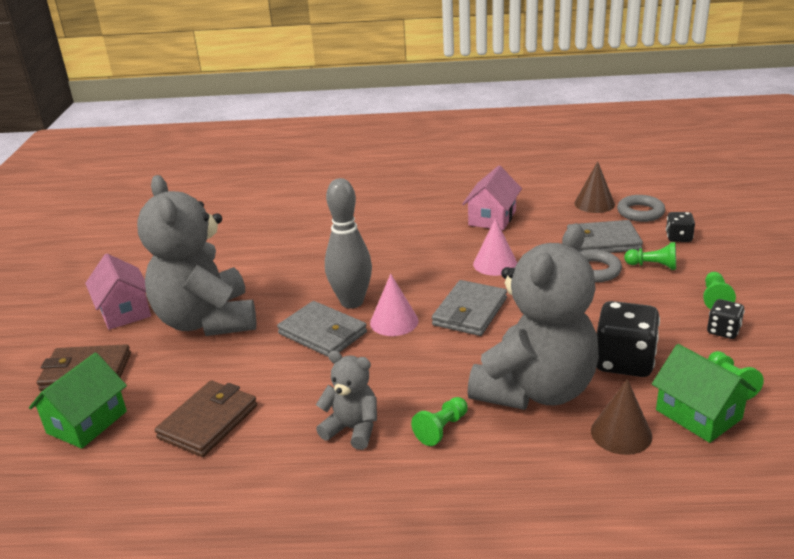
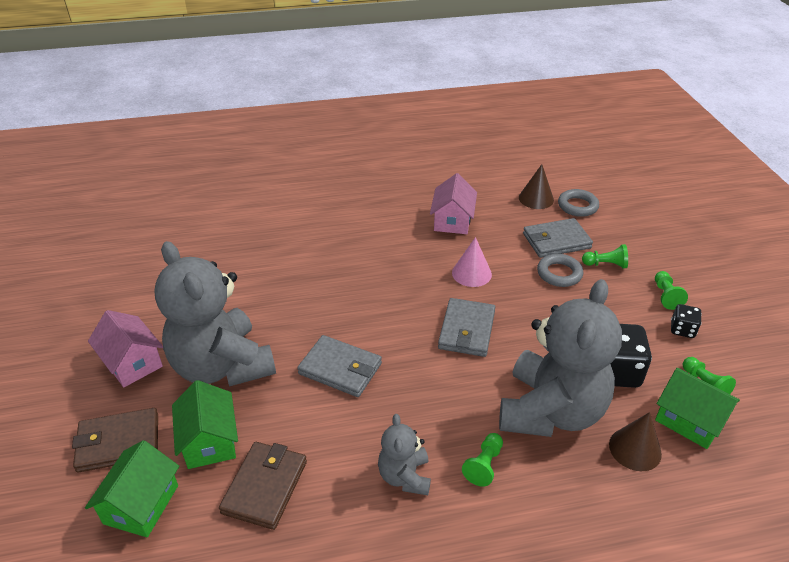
camera: 15 degrees left, 10 degrees up
(170, 379) = (210, 441): none -> green house
(352, 302) = (356, 329): grey bowling pin -> none
(352, 429) = (404, 476): grey teddy bear -> grey teddy bear turned 105 degrees counterclockwise
(394, 321) = (402, 348): pink cone -> none
(678, 237) = (617, 232): black dice -> none

